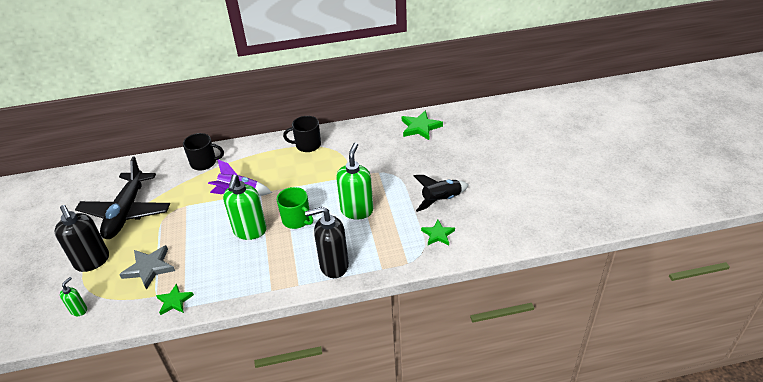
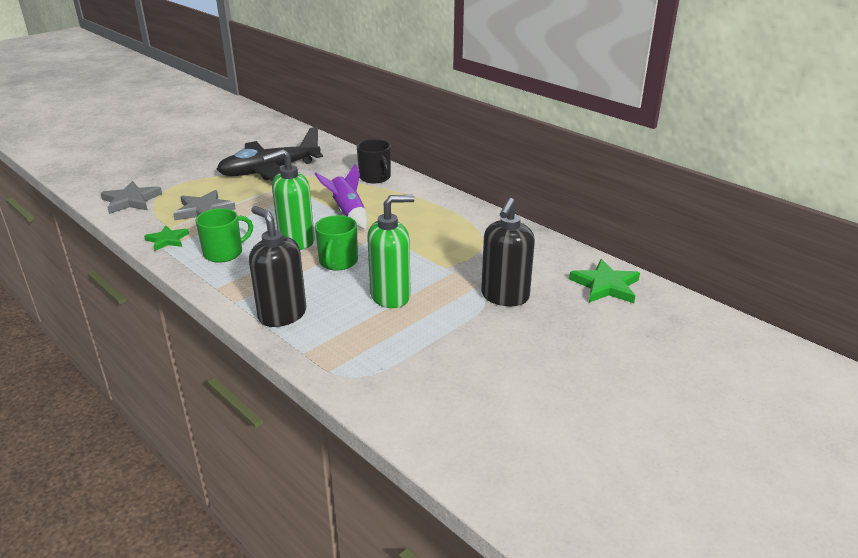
camera: 55 degrees right, 10 degrees down
(79, 310) = (131, 201): green soap dispenser -> grey star
(92, 261) = (195, 182): black soap dispenser -> black soap dispenser (504, 297)
(228, 273) = (224, 253): none -> green mug
(307, 145) = (470, 221): black mug -> none
(438, 234) = (404, 379): green star -> none
(441, 200) = (477, 357): black rocket -> none

